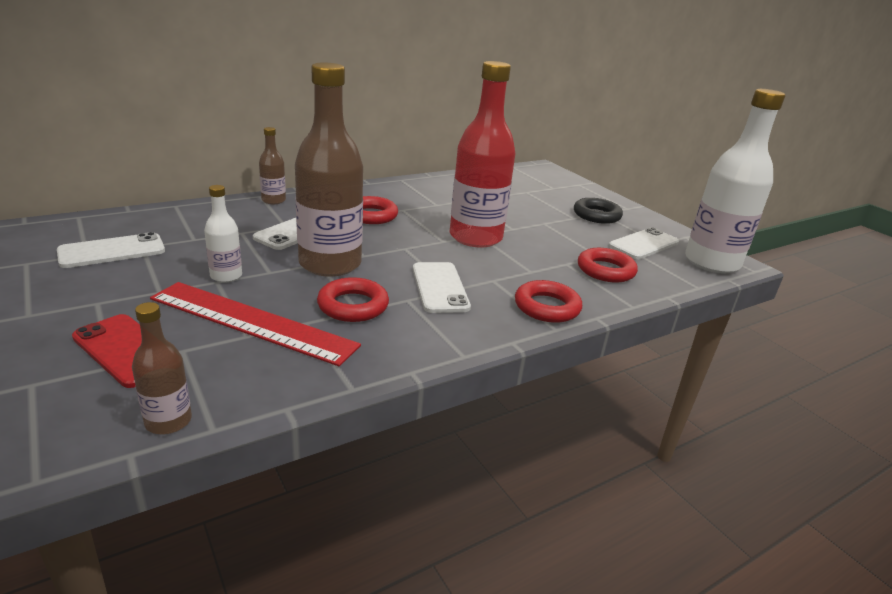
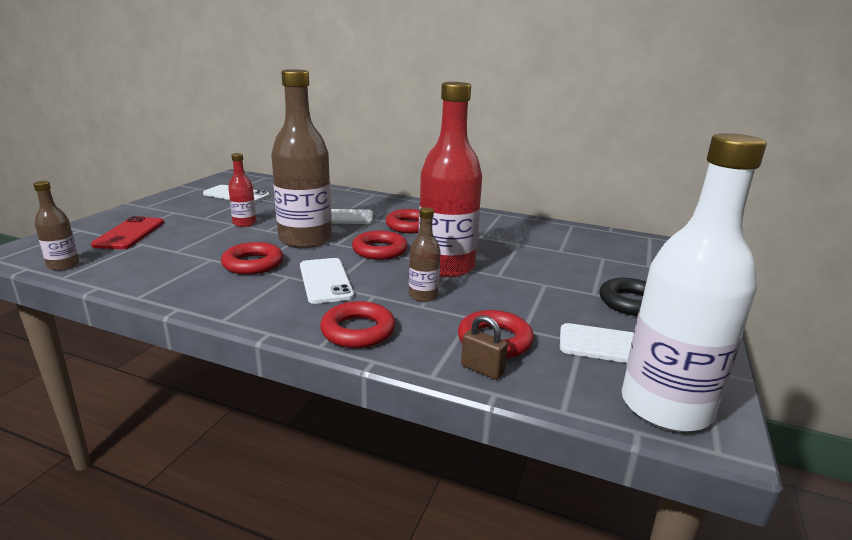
camera: 55 degrees right, 5 degrees down
(226, 276) = (244, 223): white bottle -> red bottle
(252, 321) = (195, 247): red ruler -> none
(273, 200) = (374, 198): brown bottle -> brown bottle (423, 295)
(407, 245) = (379, 250): none -> red ring
(440, 287) = (325, 281): white phone -> white phone turned 60 degrees counterclockwise
(638, 289) = (482, 369): none -> brown padlock

